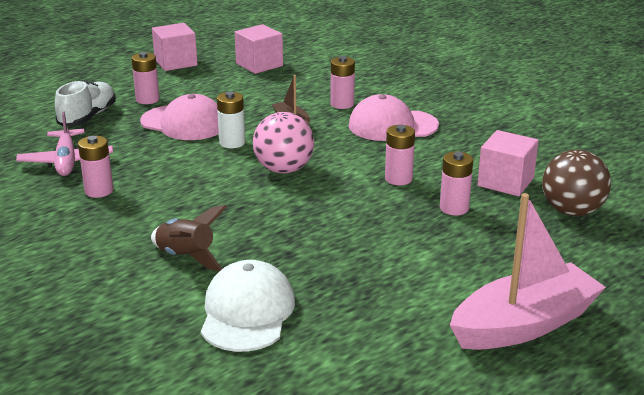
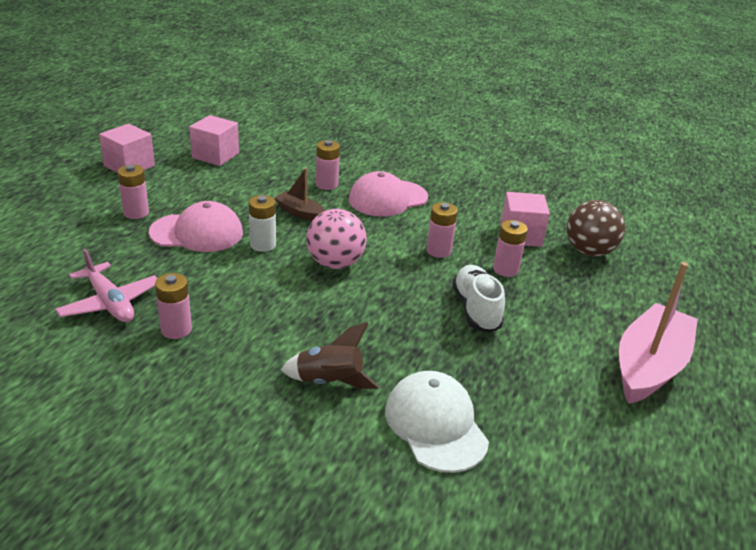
camera: 30 degrees left, 5 degrees up
(87, 117) = (88, 245): white shoe -> white shoe (476, 309)

